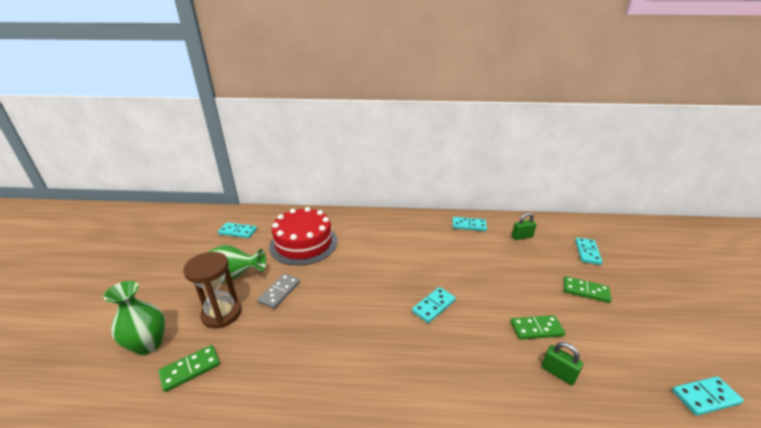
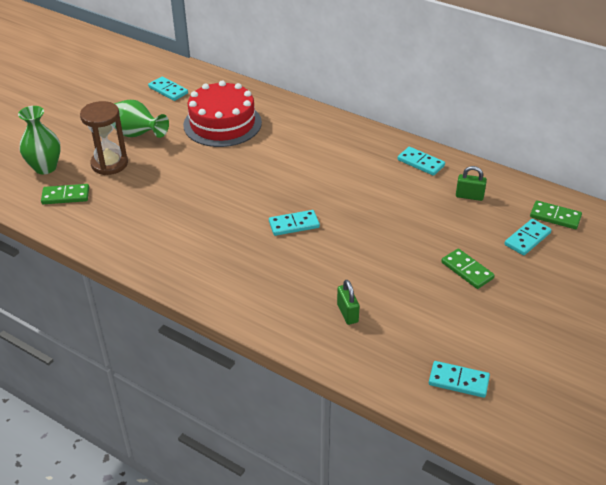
camera: 30 degrees right, 10 degrees up
(280, 292) = (167, 163): grey domino -> none
(536, 329) = (370, 278): green domino -> green domino (555, 217)

